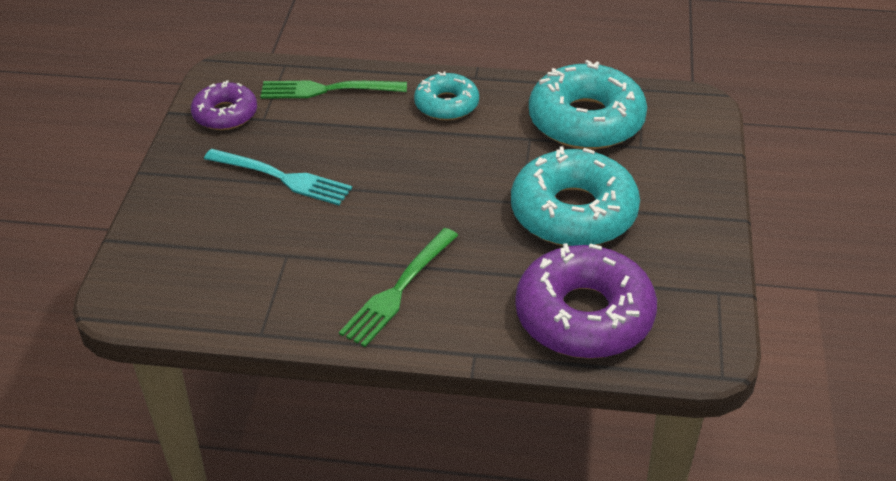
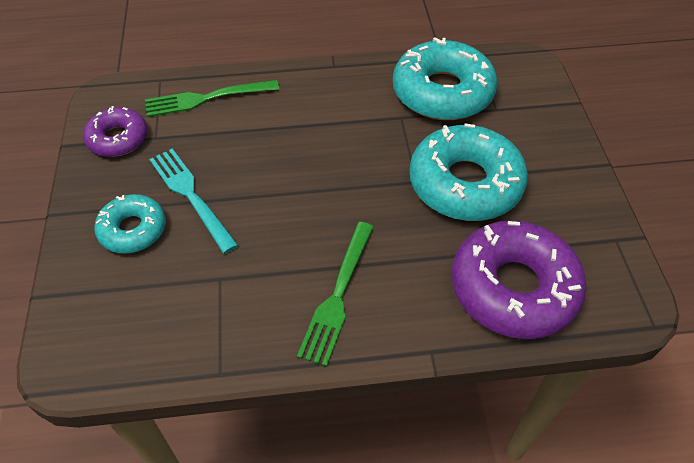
camera: 15 degrees left, 10 degrees up
(282, 178) = (191, 196): turquoise fork -> turquoise fork turned 135 degrees counterclockwise
(446, 105) = (318, 96): turquoise donut -> turquoise donut (133, 230)

